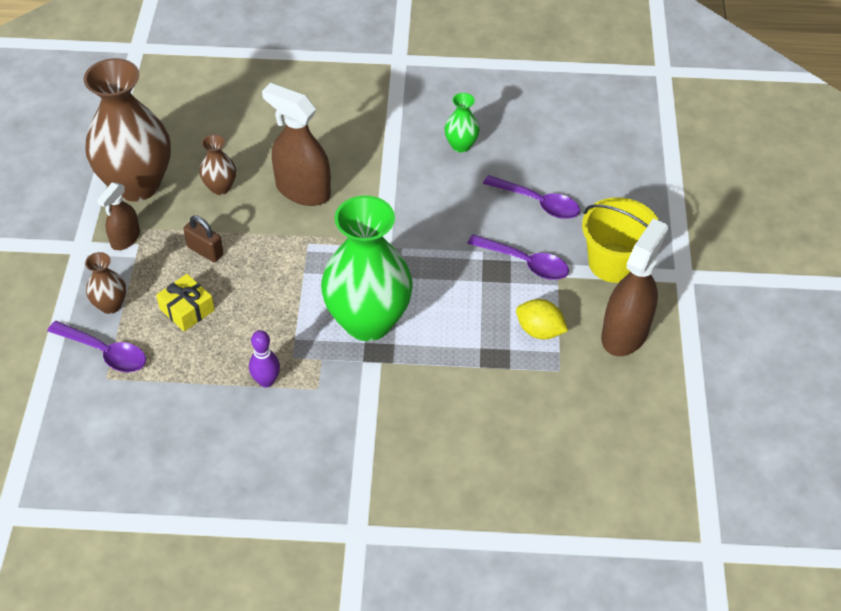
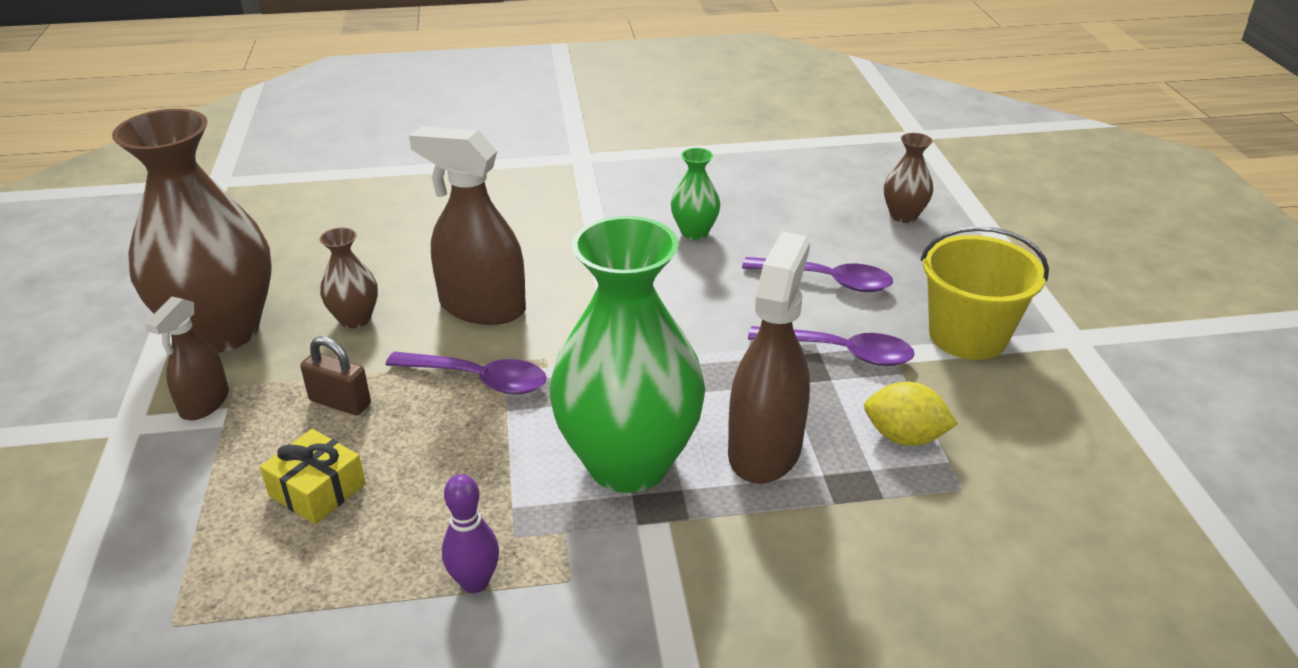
camera: 10 degrees left, 15 degrees down
(105, 352) = (169, 580): purple spoon -> purple spoon (478, 379)
(110, 305) = (179, 503): brown vase -> brown vase (903, 216)
(625, 333) = (1034, 421): brown spray bottle -> brown spray bottle (765, 450)

